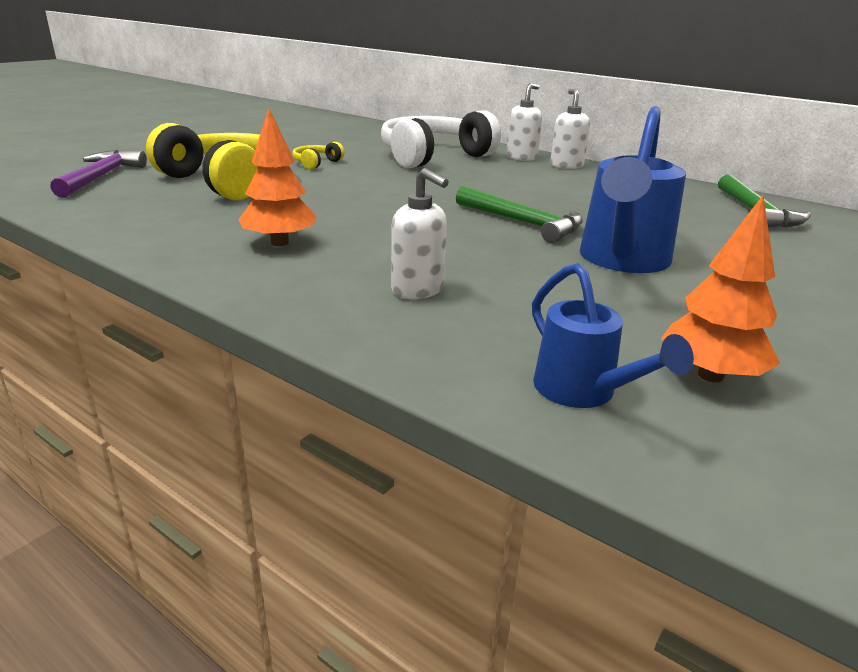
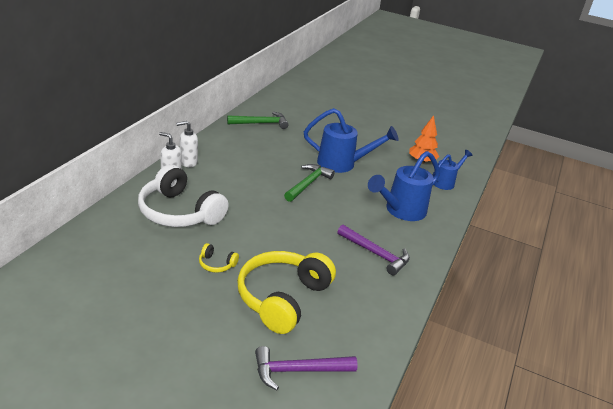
camera: 105 degrees left, 5 degrees up
(280, 242) = (375, 254): orange tree -> purple hammer
(418, 290) = (401, 211): white soap dispenser -> blue watering can

